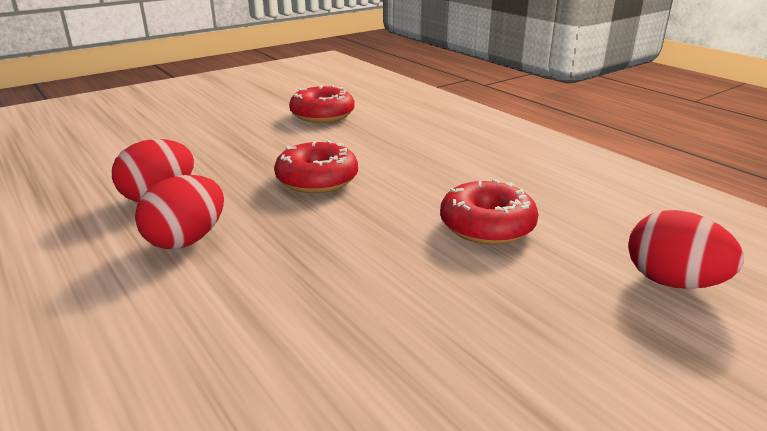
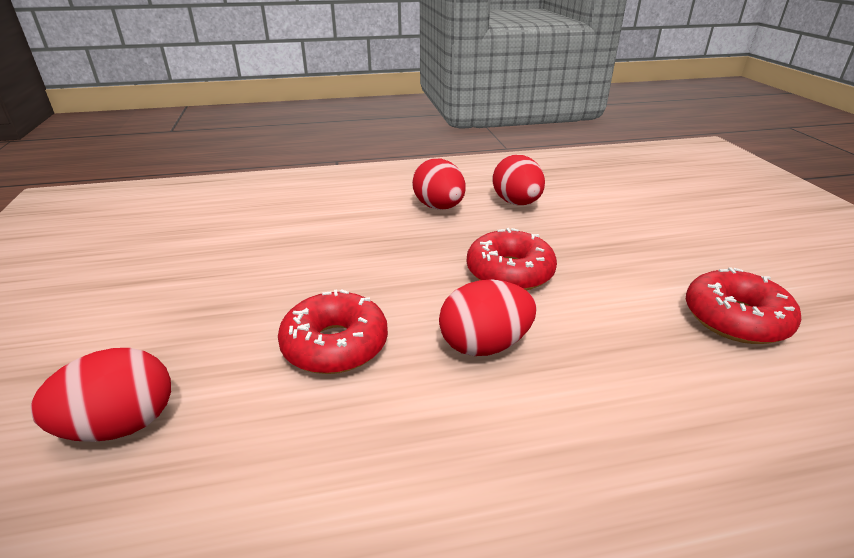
camera: 115 degrees right, 5 degrees up
(423, 174) = (484, 345): none -> red egg

